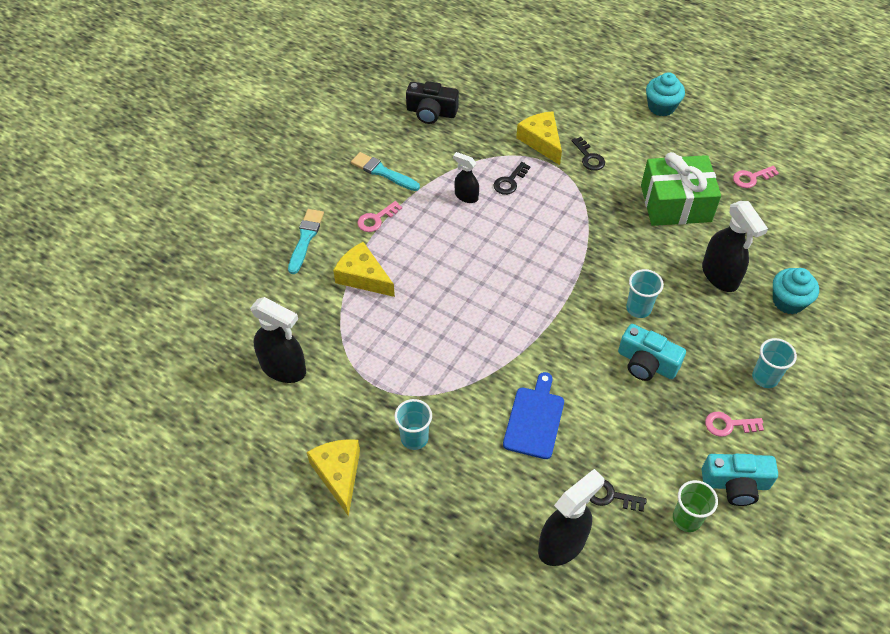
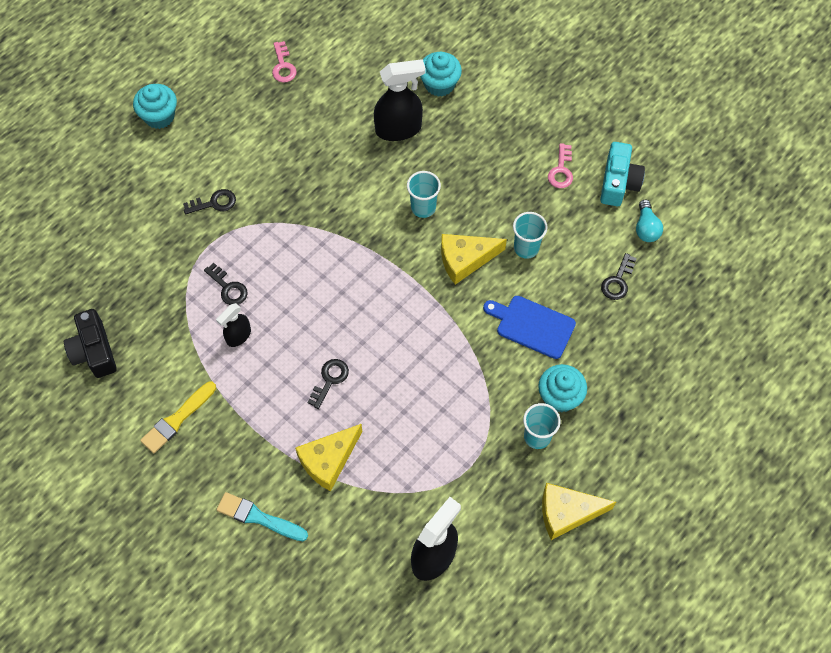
camera: 80 degrees left, 10 degrees up
(376, 219) = (248, 436): pink key -> none
(383, 172) = (177, 419): turquoise brush -> yellow brush
(431, 112) = (94, 351): black camera -> black camera turned 135 degrees clockwise
(439, 265) = (330, 380): none -> black key
(461, 453) = (559, 397): none -> turquoise cupcake
(541, 141) = (176, 244): yellow cheese -> yellow cheese (465, 260)
(562, 544) = (659, 329): black spray bottle -> none
(646, 363) = (486, 217): turquoise camera -> none
(675, 203) = (299, 140): green gift -> none
(686, 519) = (646, 228): green cup -> turquoise light bulb
(765, 377) = (517, 128): turquoise cup -> turquoise cup (526, 248)

